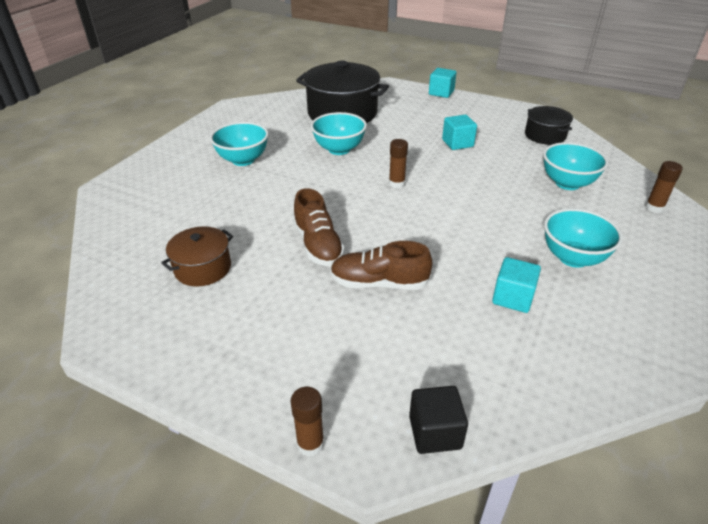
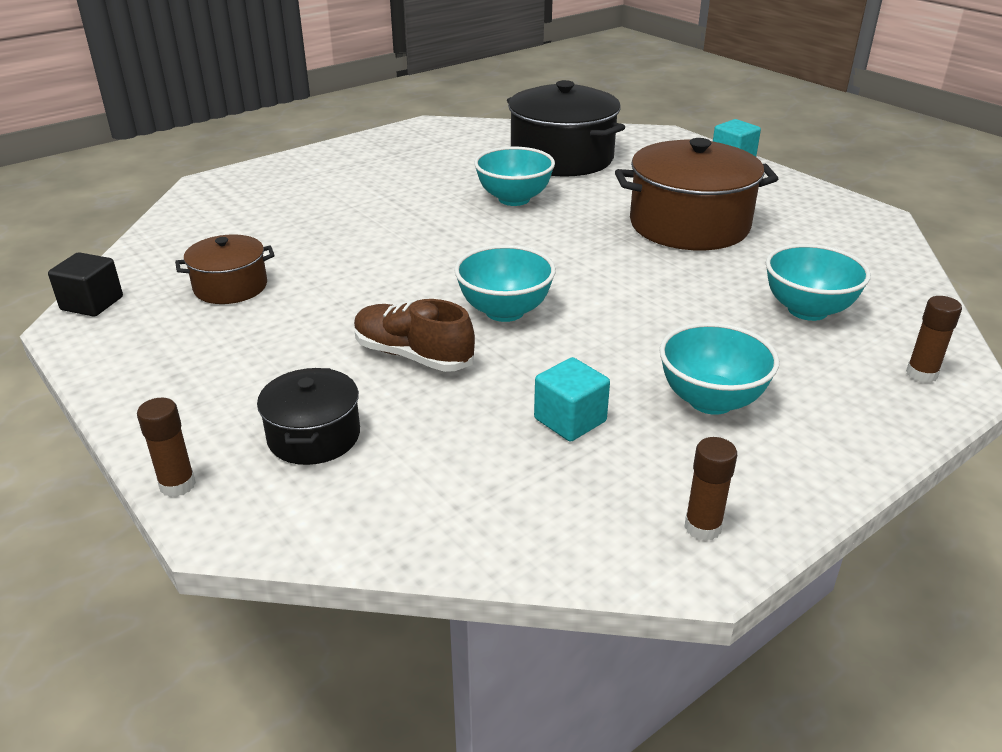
camera: 25 degrees right, 5 degrees down
(243, 160) = (382, 186): turquoise bowl -> turquoise bowl (504, 311)
(318, 245) = (381, 297): brown shoe -> none
(396, 183) = (550, 254): brown glue stick -> brown glue stick (702, 527)
(435, 432) = (320, 523): black cube -> black cube (92, 303)
(457, 143) = (689, 225): turquoise cube -> brown pot
(545, 135) = (840, 242): black pot -> black pot (314, 436)

